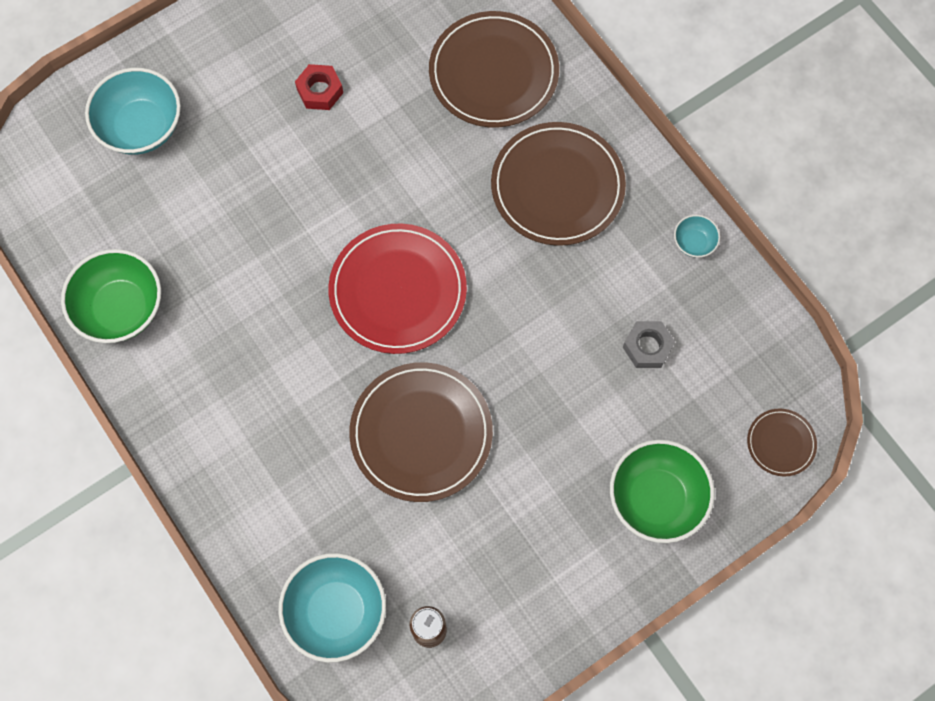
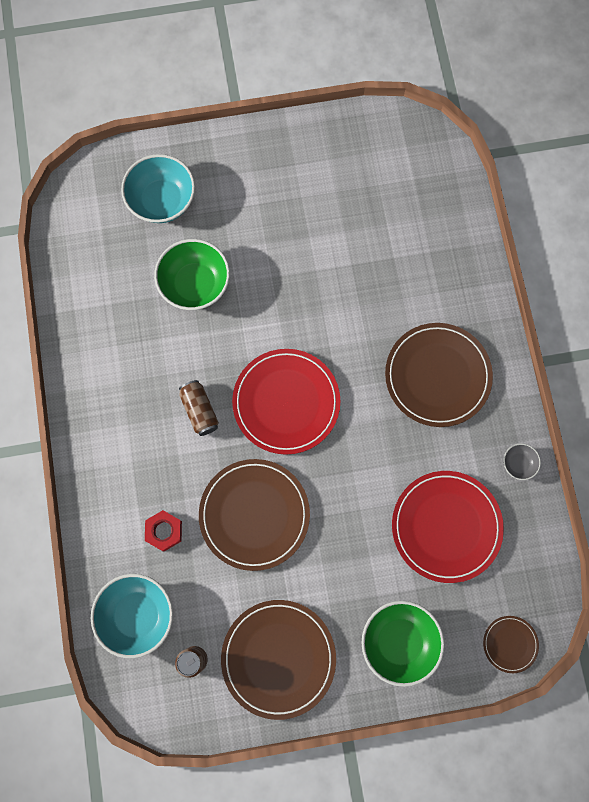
camera: 25 degrees right, 5 degrees up
(121, 308) = (89, 328): green bowl -> green bowl (195, 284)
(300, 344) = (199, 410): none -> brown can
(320, 91) = (299, 228): red nut -> red nut (164, 531)
(493, 73) = (431, 268): brown plate -> brown plate (278, 658)
(647, 347) = (446, 526): grey nut -> red plate
(694, 242) = (518, 463): turquoise bowl -> grey bowl

